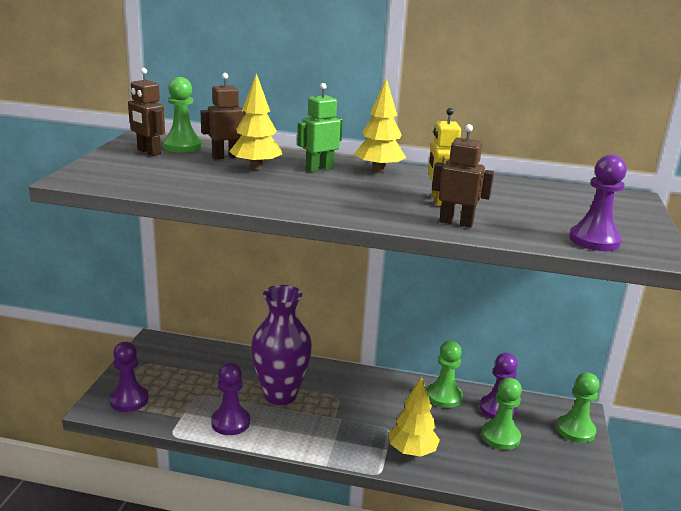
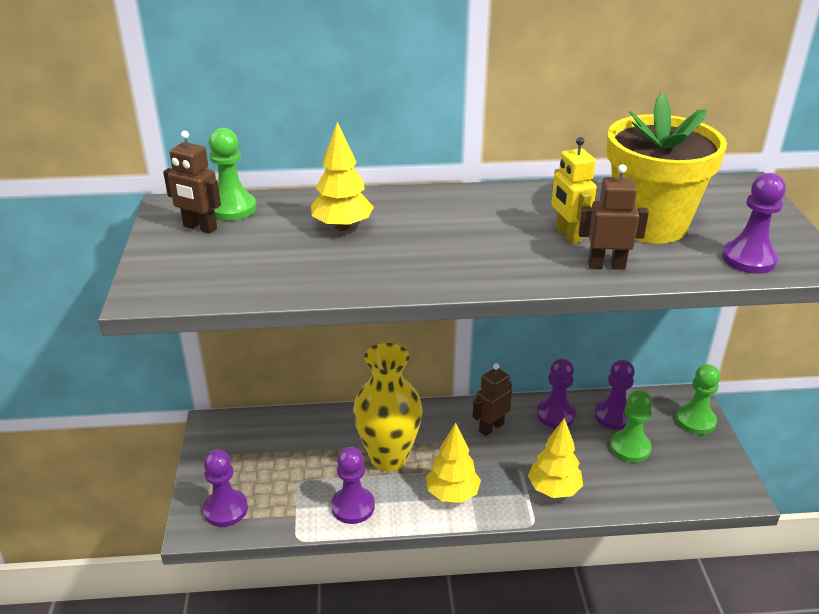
camera: 15 degrees left, 10 degrees up
(226, 157) = (296, 215): brown robot -> brown robot (491, 427)
(280, 395) = (388, 457): purple vase -> yellow vase
(319, 168) = (412, 212): green robot -> none
(378, 170) = (476, 201): yellow tree -> yellow tree (452, 494)
(444, 396) = (555, 415): green pawn -> purple pawn
(518, 206) = (649, 224): none -> yellow flower pot

